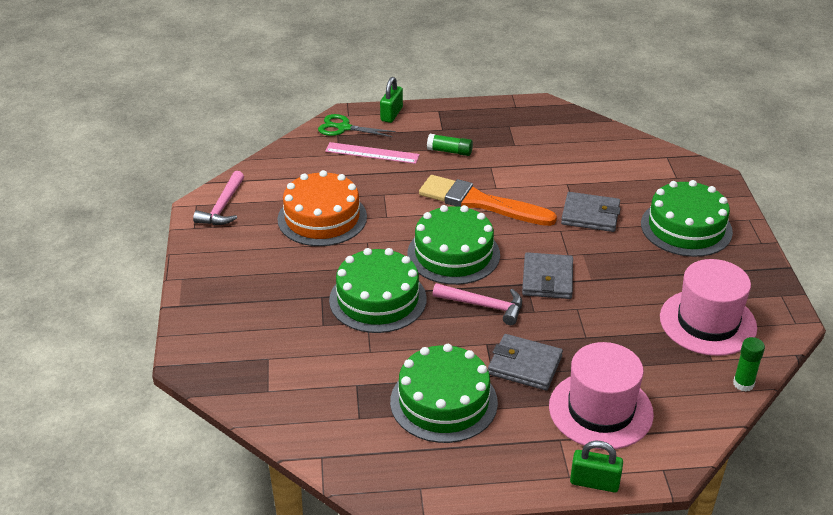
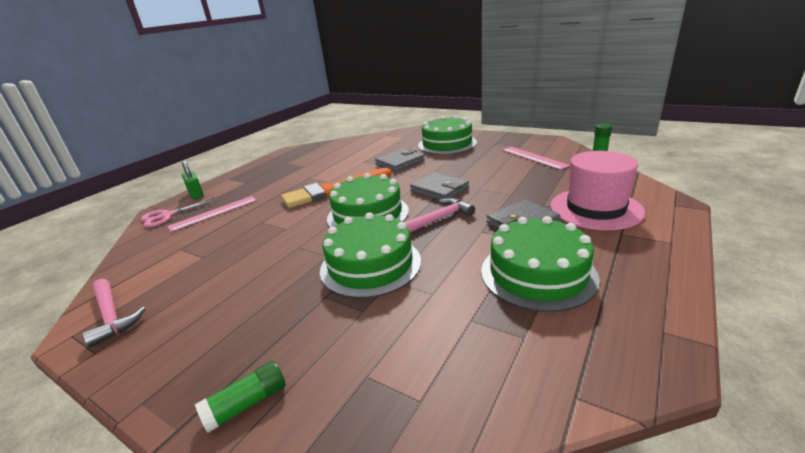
camera: 50 degrees left, 10 degrees down
(322, 218) = (234, 259): orange cake -> none
(343, 128) = (166, 216): green scissors -> pink scissors
(449, 151) = (269, 186): green glue stick -> green glue stick (246, 404)
(594, 482) = (683, 233): green padlock -> none
(707, 322) = (533, 157): pink hat -> pink ruler

